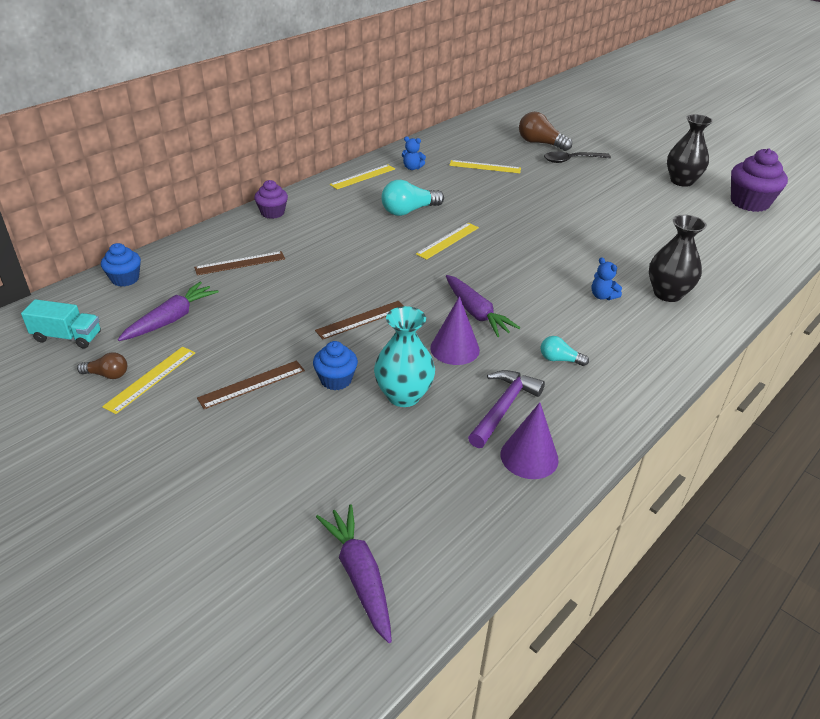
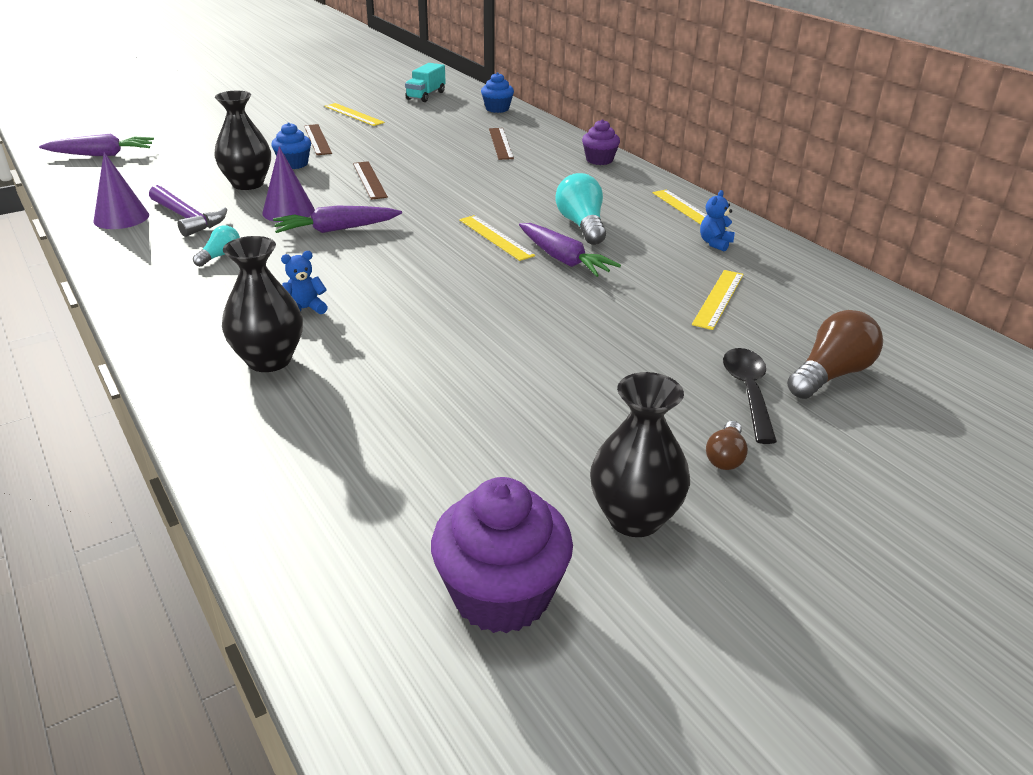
camera: 105 degrees right, 5 degrees down
(107, 375) = (370, 105): brown light bulb -> brown light bulb (725, 457)
(171, 319) = (425, 120): purple carrot -> purple carrot (563, 259)
(403, 395) = (248, 184): turquoise vase -> black vase

